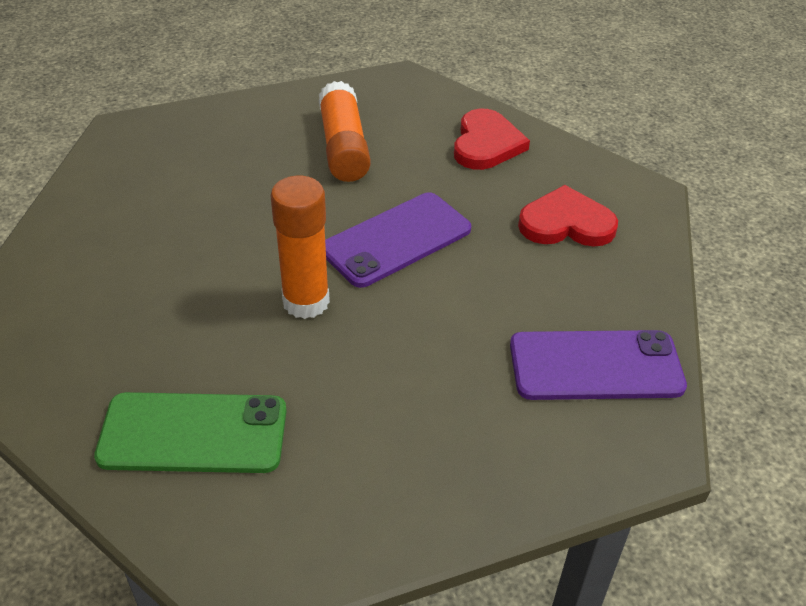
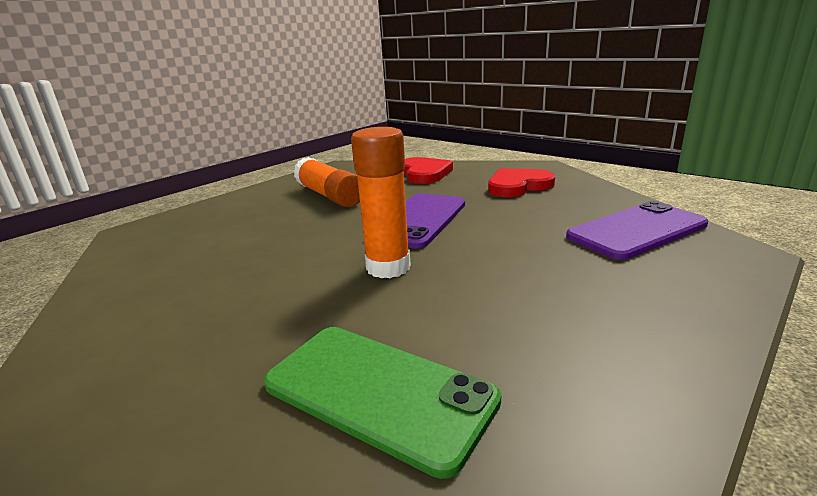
camera: 25 degrees left, 20 degrees down
(193, 434) = (378, 392): green phone -> green phone turned 60 degrees clockwise

